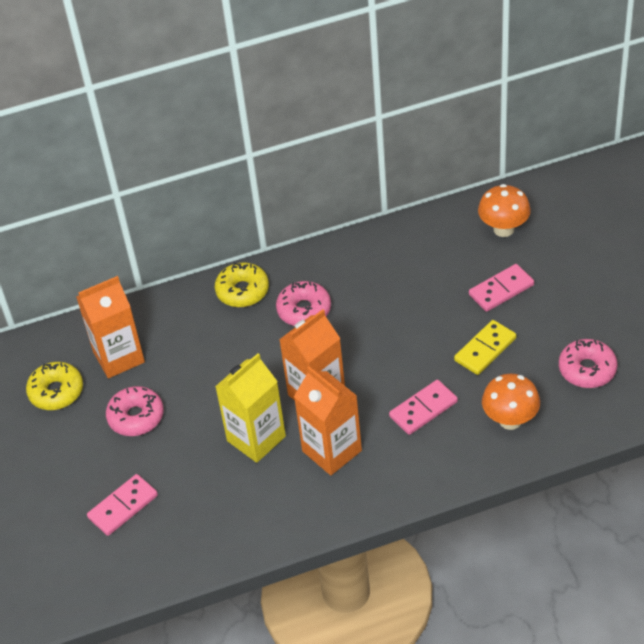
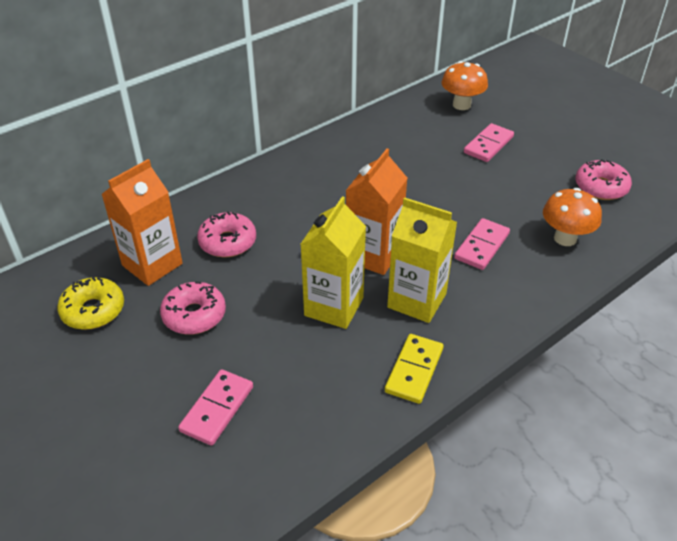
camera: 25 degrees left, 5 degrees down
(242, 291) = (256, 187): yellow donut -> none
(304, 310) = (323, 190): pink donut -> pink donut (227, 242)
(332, 451) = (417, 300): orange carton -> yellow carton
(485, 349) = (505, 189): yellow domino -> yellow domino (414, 370)

